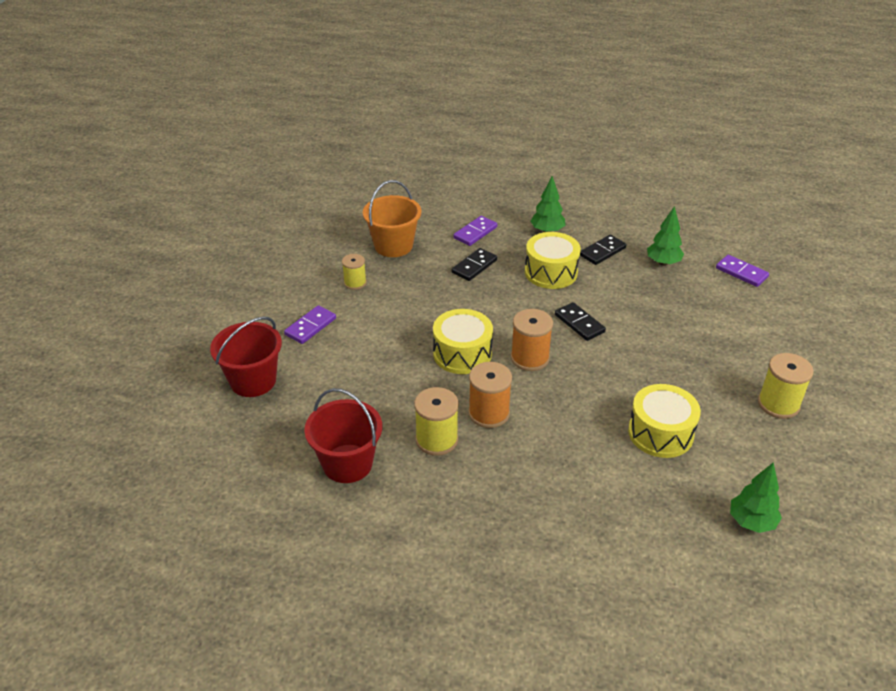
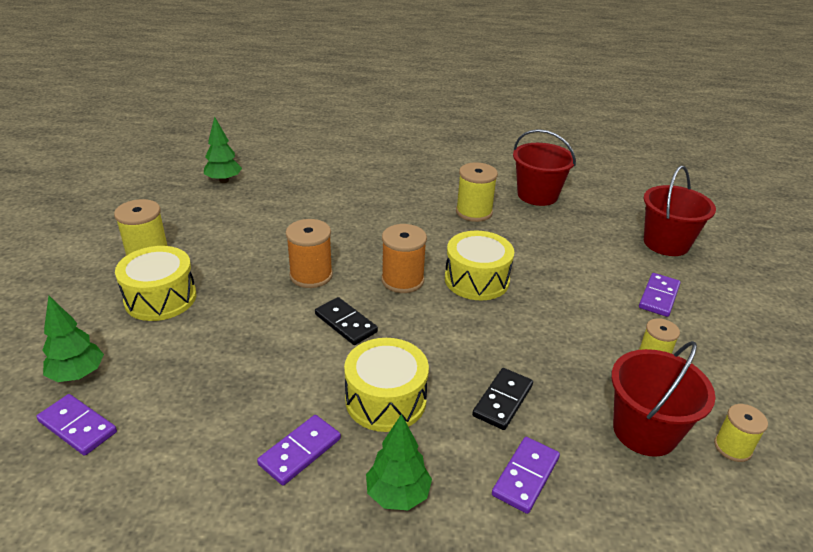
camera: 170 degrees right, 5 degrees down
(347, 235) = (732, 447): none -> yellow spool
(393, 246) = (644, 431): orange bucket -> red bucket
(489, 413) = (434, 232): orange spool -> orange spool (311, 275)
(602, 252) = (300, 451): black domino -> purple domino
(660, 433) = (276, 226): yellow drum -> yellow drum (160, 298)
(663, 263) = (201, 436): green tree -> green tree (78, 375)

